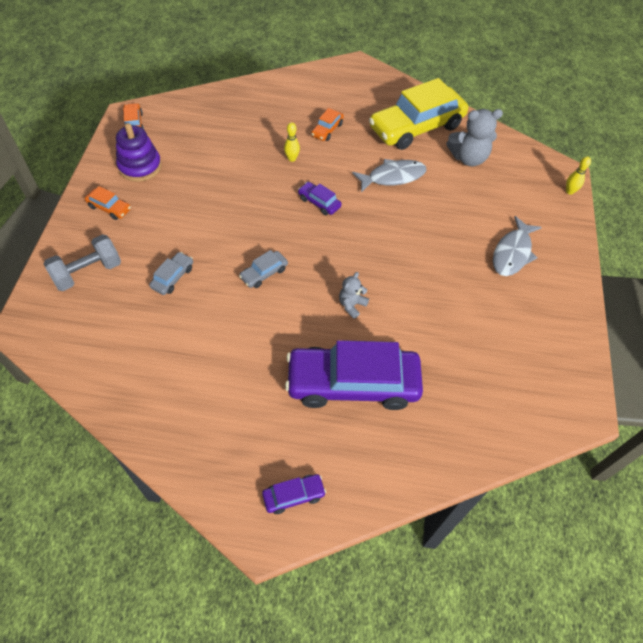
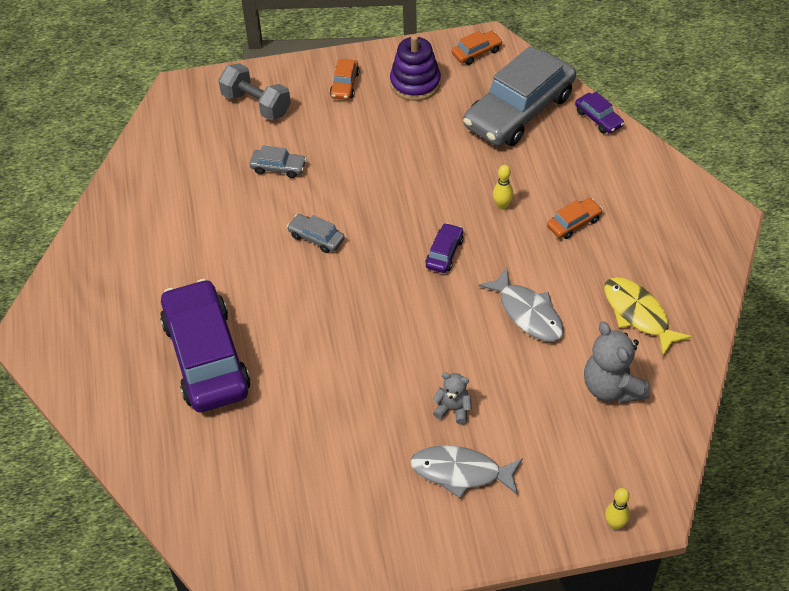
camera: 75 degrees right, 5 degrees down
(208, 121) = (519, 111): none -> grey car
(293, 495) = (70, 345): purple car -> purple car (598, 118)
(327, 130) = (574, 223): orange car -> orange car turned 135 degrees clockwise
(352, 305) = (306, 327): grey teddy bear -> grey teddy bear (453, 409)
(416, 127) = (638, 314): yellow car -> yellow fish

